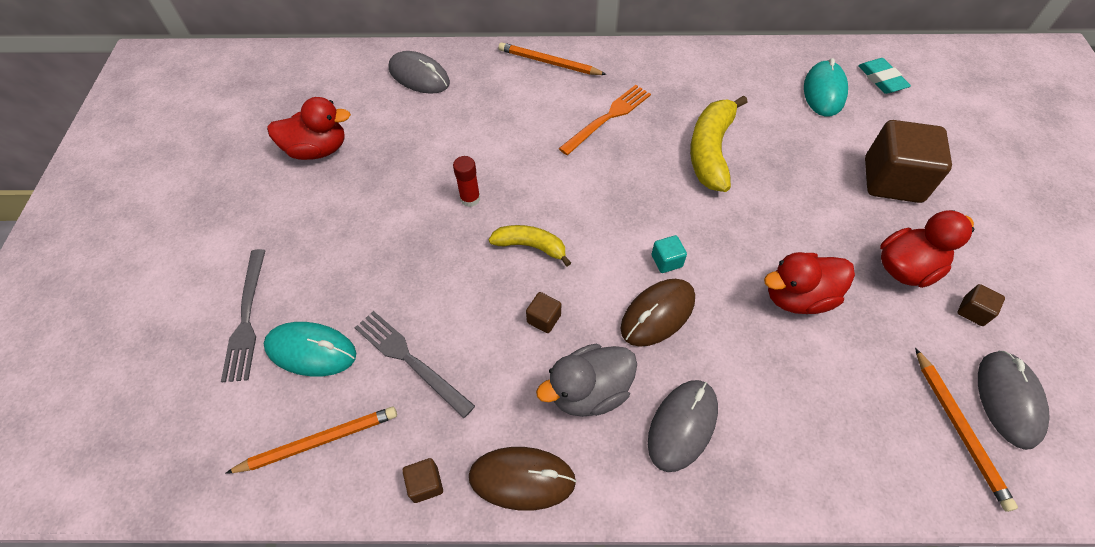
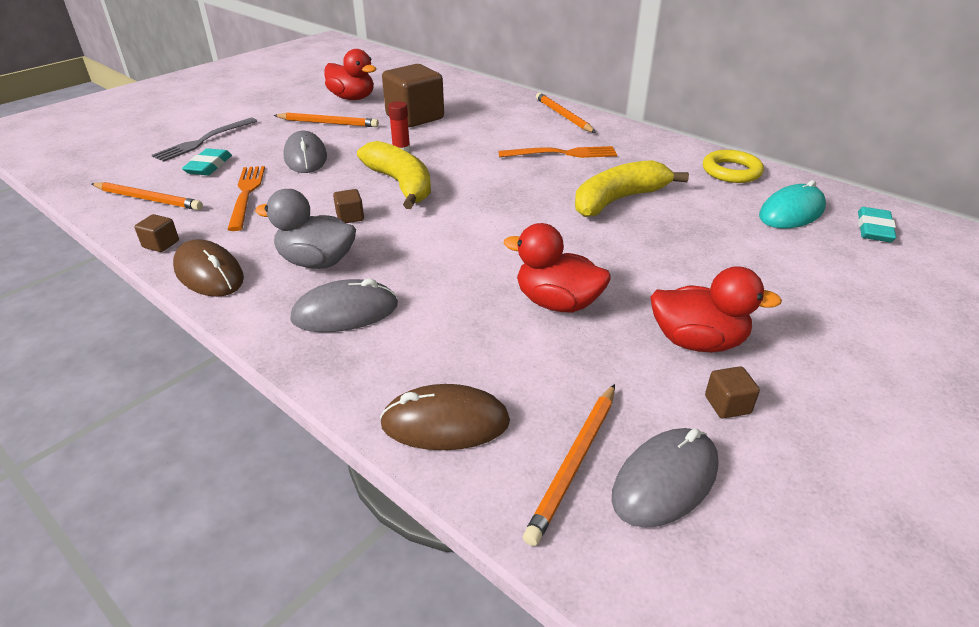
camera: 40 degrees right, 20 degrees down
(311, 350) = (209, 166): turquoise mouse -> turquoise eraser
(345, 205) = (328, 123): none -> orange pencil
(410, 360) = (246, 194): grey fork -> orange fork
(419, 76) = (463, 92): grey mouse -> grey mouse (306, 157)
(531, 246) = (401, 184): yellow banana -> yellow banana, size x1.65
(658, 314) = (428, 253): brown mouse -> brown mouse (445, 423)
(666, 261) = (482, 234): turquoise cube -> none
(744, 65) = (731, 171): none -> yellow ring
(892, 180) = (777, 287): brown cube -> brown cube (415, 117)

